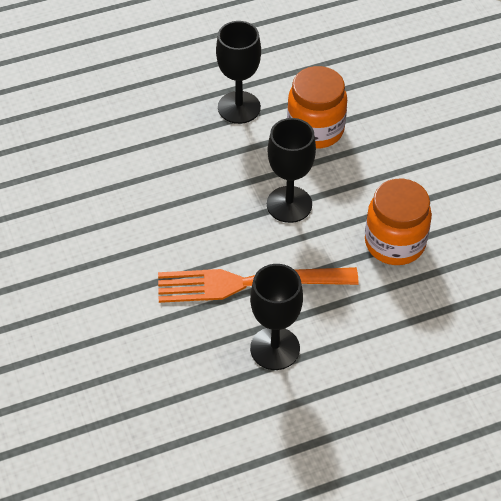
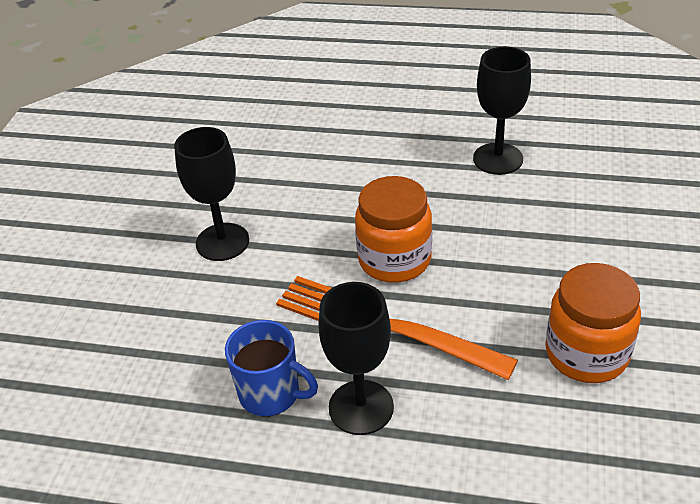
camera: 35 degrees right, 10 degrees down
(206, 368) = (271, 394): none -> blue mug
(289, 204) = (486, 266): black goblet -> black goblet (222, 242)
(315, 129) = (568, 205): orange jar -> orange jar (394, 260)

